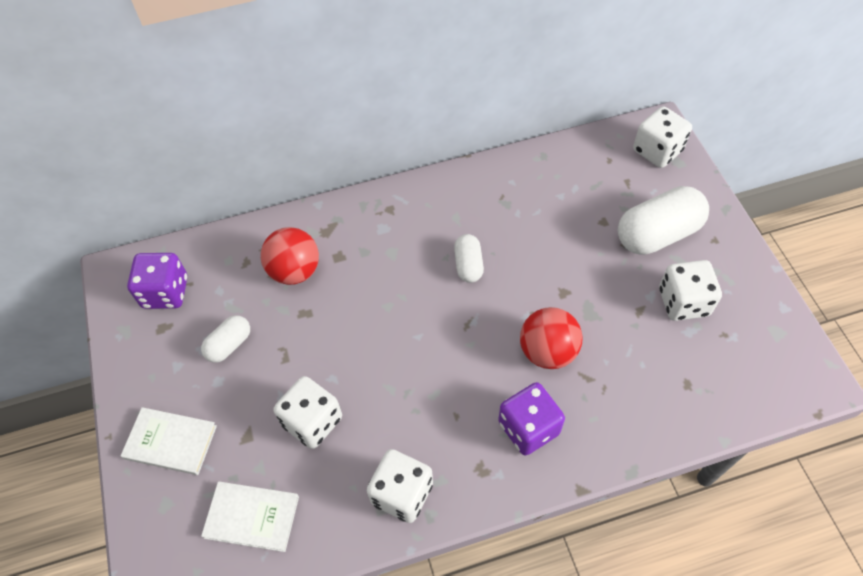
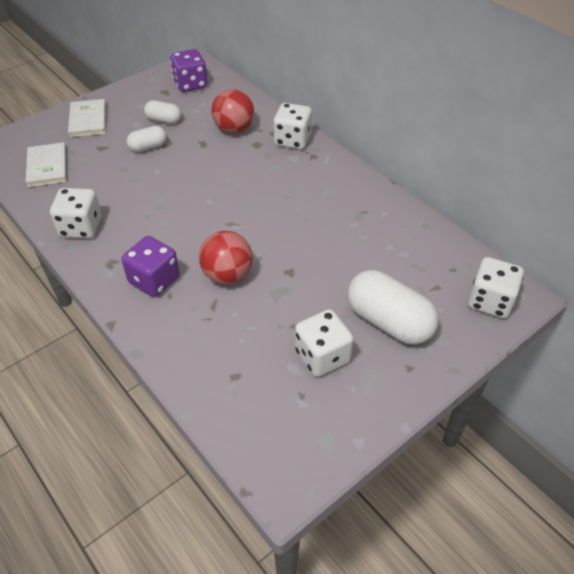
camera: 65 degrees right, 10 degrees down
(312, 421) = (121, 171): white dice -> white dice (292, 140)
(468, 265) = (285, 210): white capsule -> white capsule (148, 147)

